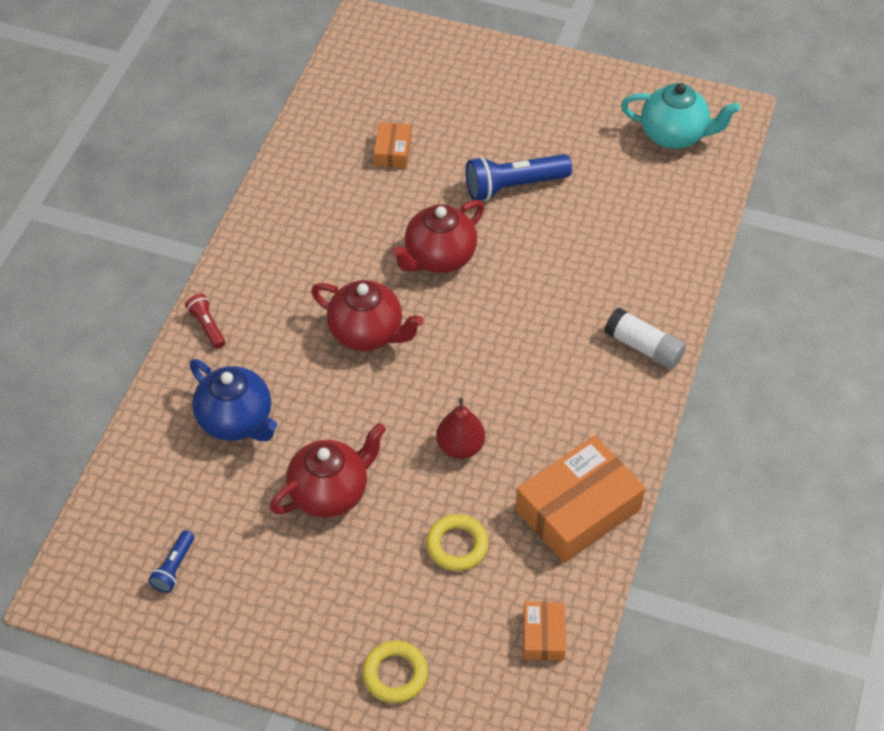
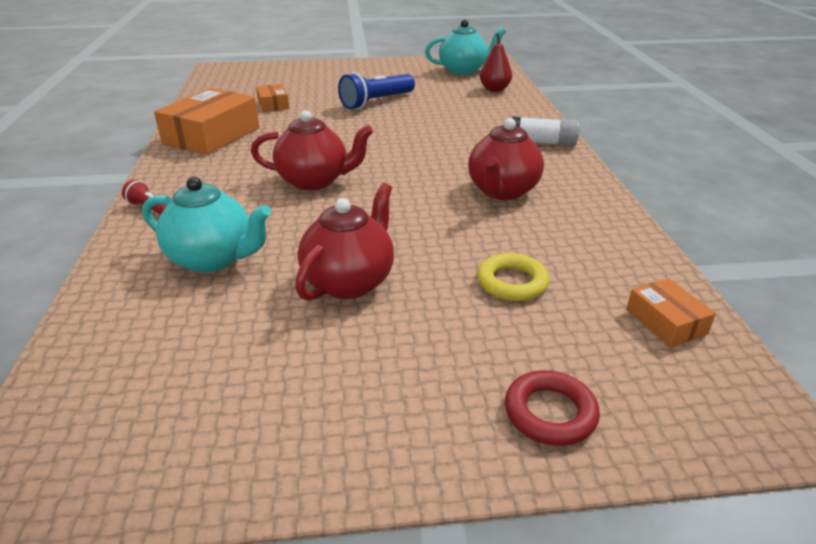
camera: 25 degrees left, 20 degrees down
(174, 567) = (188, 402): blue flashlight -> none
(236, 421) = (213, 259): blue teapot -> turquoise teapot
(395, 674) = (550, 413): yellow ring -> red ring
(439, 257) = (346, 137): red teapot -> red teapot (502, 191)
(460, 447) = (453, 221): red pear -> red pear (494, 89)
(578, 509) = (593, 230): orange box -> orange box (212, 135)

